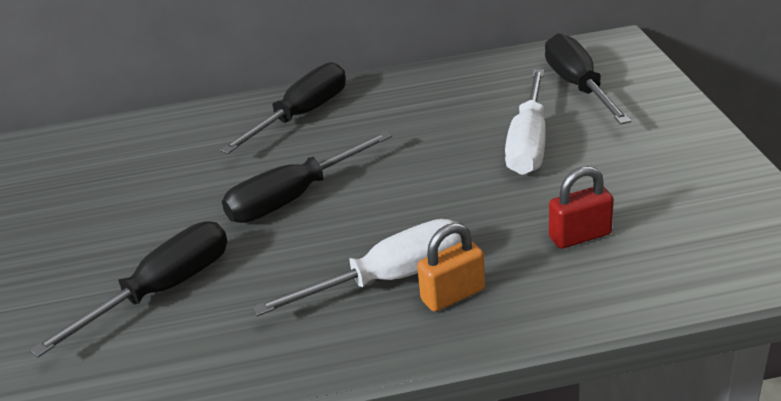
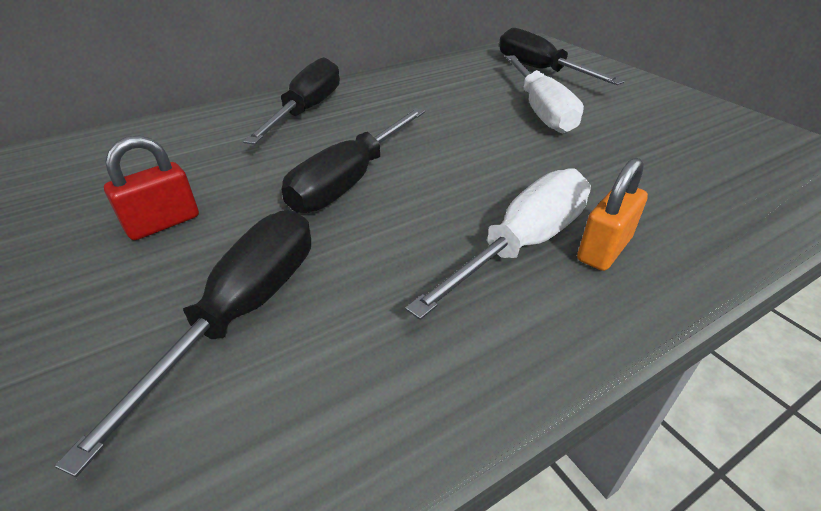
camera: 25 degrees left, 5 degrees up
(580, 236) = (663, 175): red padlock -> red padlock (163, 223)

